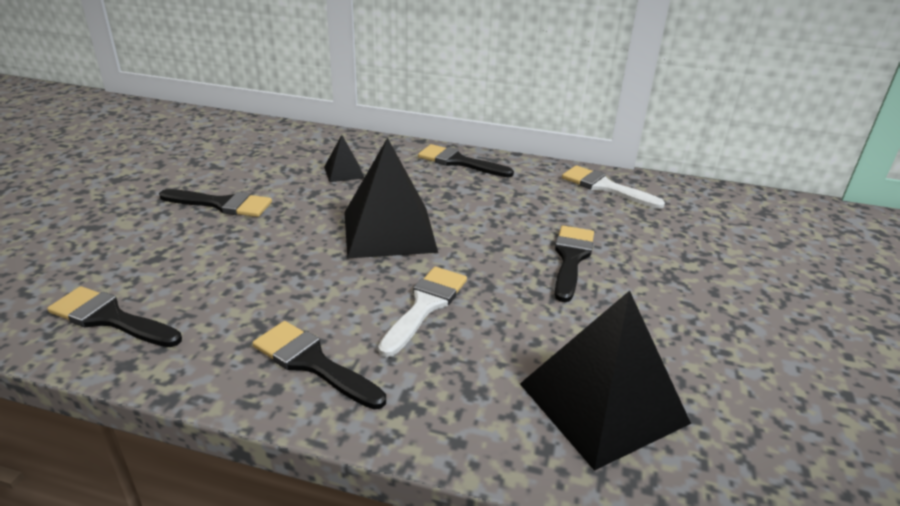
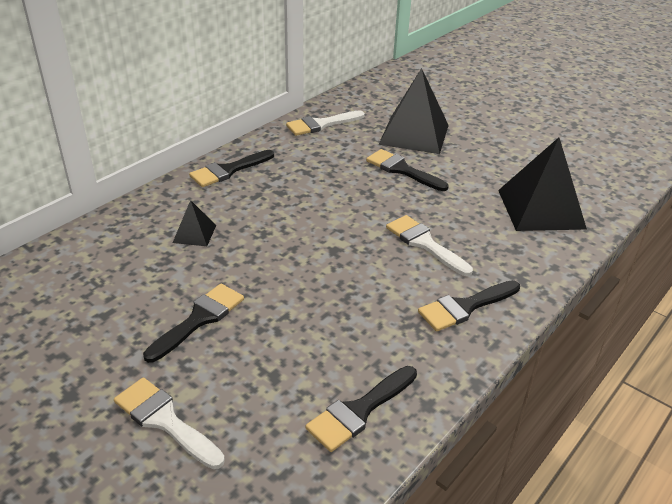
camera: 65 degrees left, 5 degrees up
(90, 222) = (165, 420): none -> white brush
(389, 231) = (317, 234): black pyramid -> black pyramid (414, 134)

